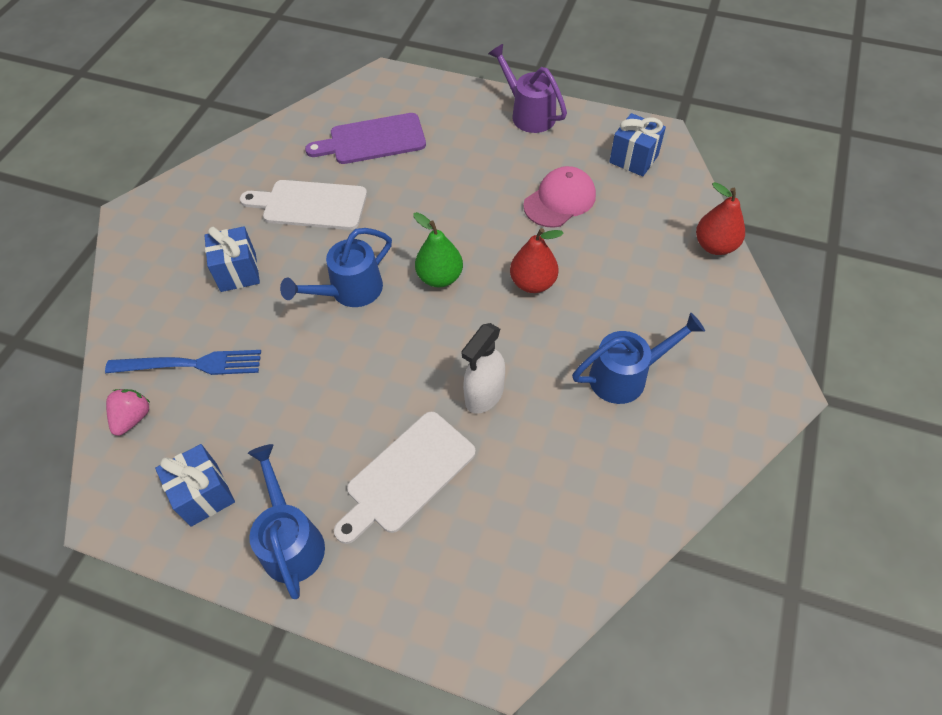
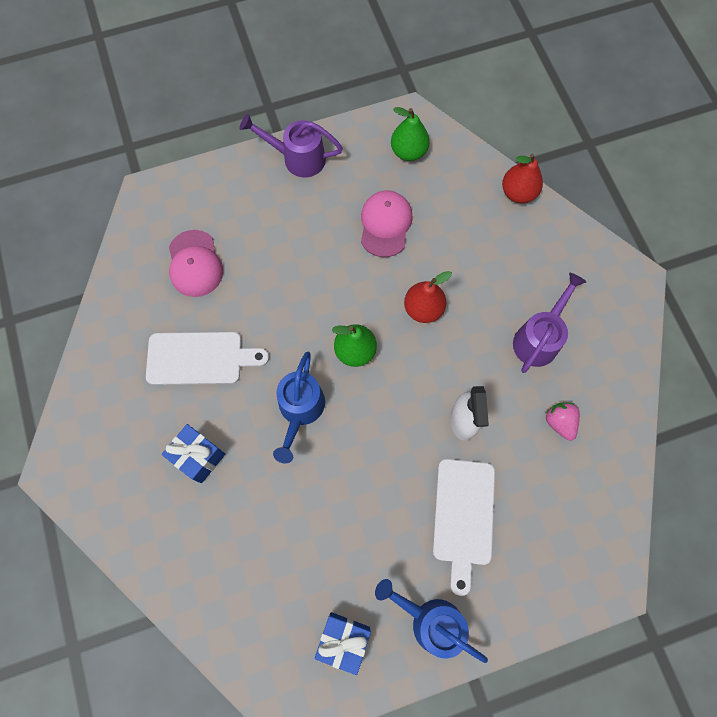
camera: 40 degrees left, 15 degrees up
(133, 418) = (236, 629): pink strawberry -> pink strawberry (559, 422)
(190, 364) = (237, 557): blue fork -> none
(310, 205) = (200, 358): white cutting board -> white cutting board turned 150 degrees counterclockwise
(373, 140) = (195, 264): purple cutting board -> pink cap
(626, 376) = (539, 338): blue watering can -> purple watering can
(633, 159) = (408, 152): blue gift -> green pear

